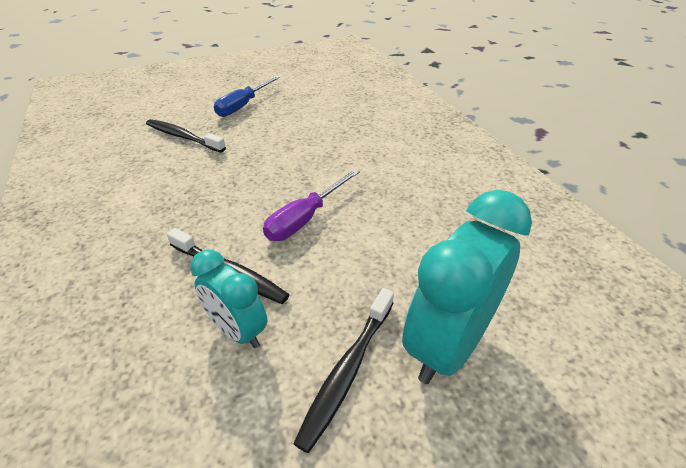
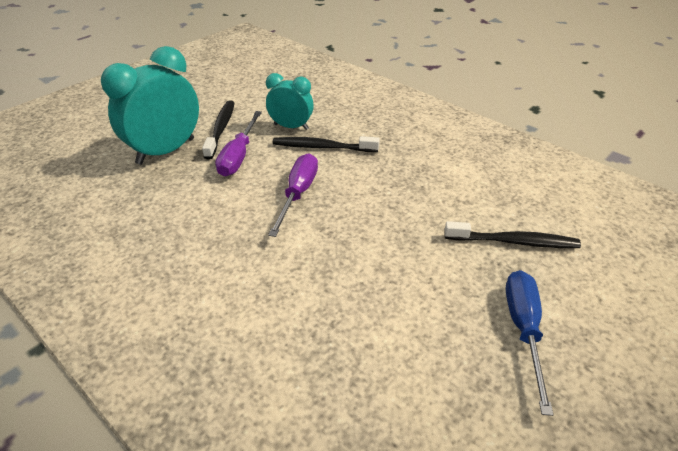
camera: 155 degrees right, 0 degrees up
(343, 295) = (238, 156): none -> purple screwdriver
(447, 345) = (166, 151): turquoise clock -> turquoise clock turned 150 degrees counterclockwise

